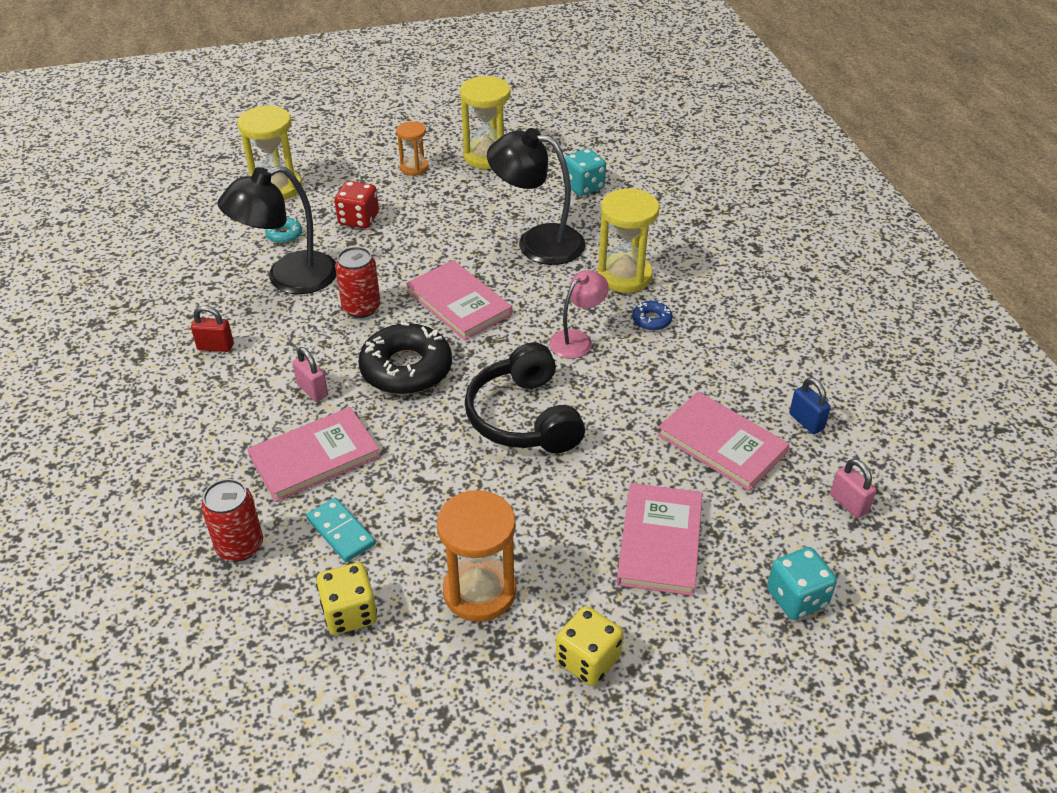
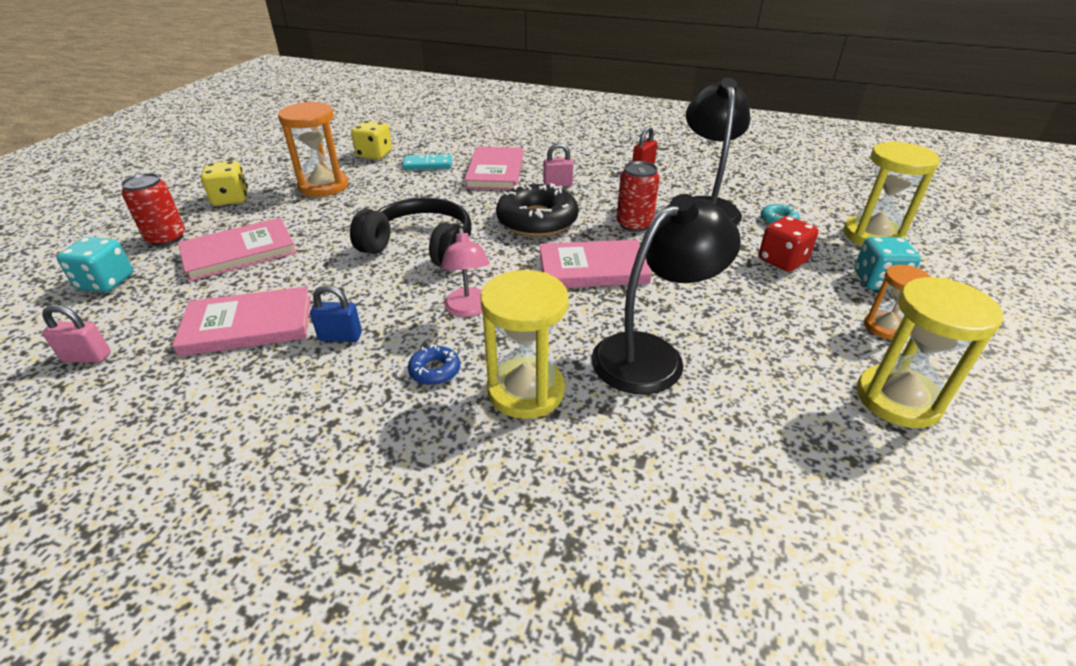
camera: 125 degrees right, 5 degrees down
(240, 546) = (460, 142): red can -> red can (166, 238)
(583, 186) = (760, 460): turquoise dice -> turquoise dice (878, 281)
(660, 541) = (239, 252): pink book -> pink book turned 75 degrees counterclockwise
(806, 421) = (175, 393): blue padlock -> blue padlock (340, 337)

